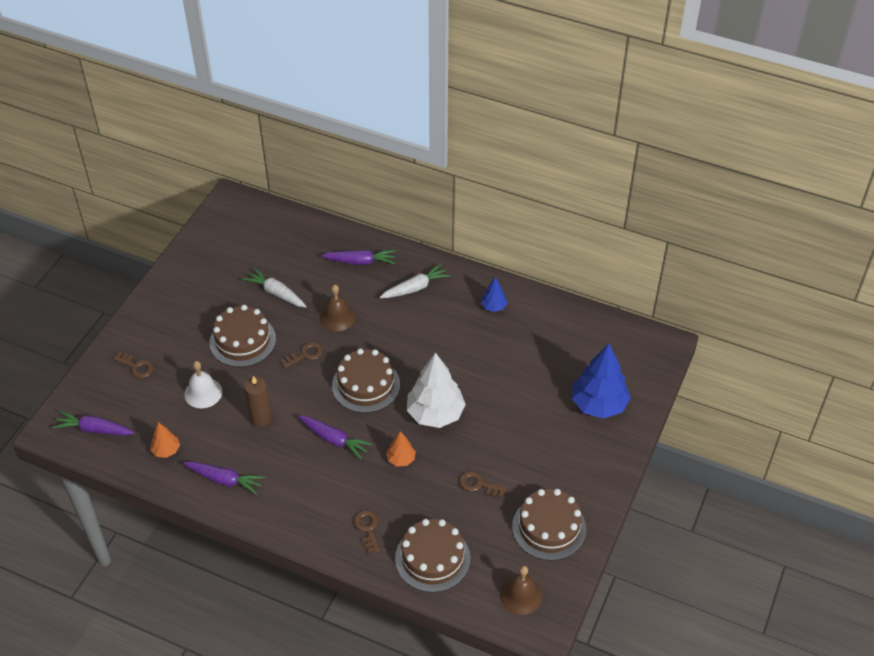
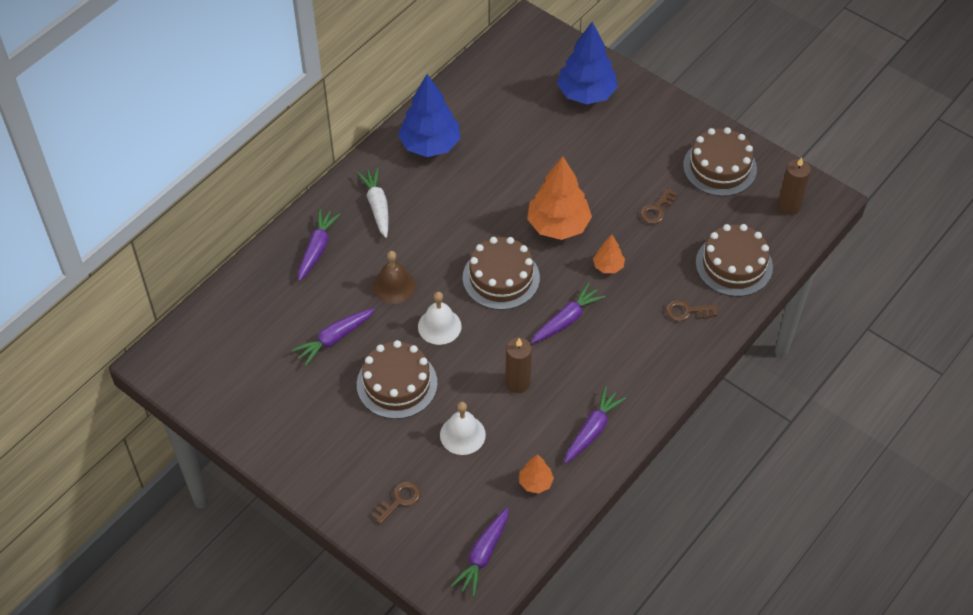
camera: 75 degrees left, 5 degrees up
(276, 293) = (334, 339): white carrot -> purple carrot
(305, 355) = (439, 326): brown key -> white bell
(435, 414) = (558, 225): white tree -> orange tree
(493, 306) = (430, 145): blue tree -> blue tree, size x2.05
(521, 595) = (789, 206): brown bell -> brown candle

